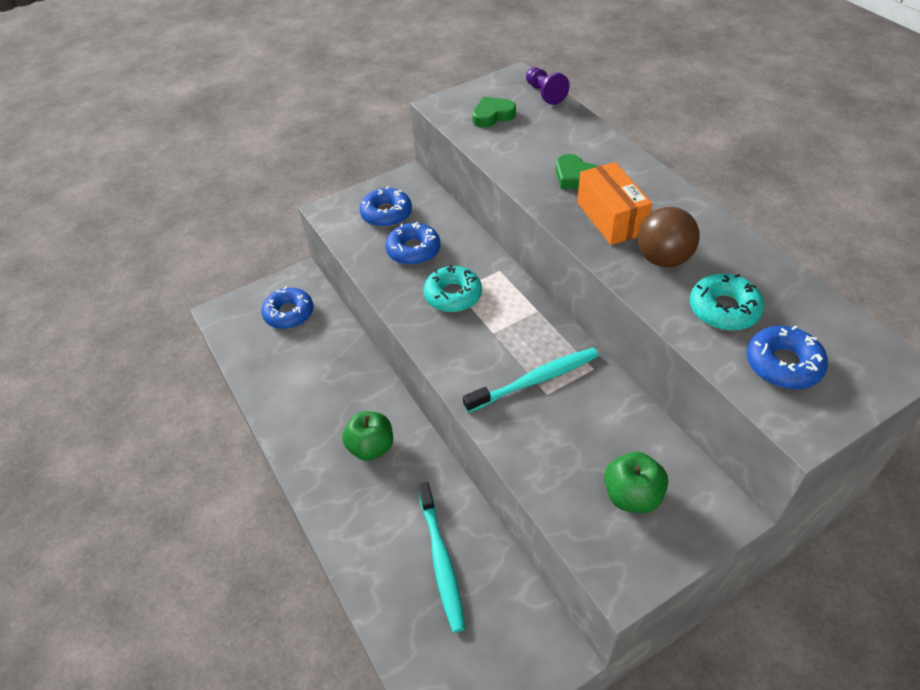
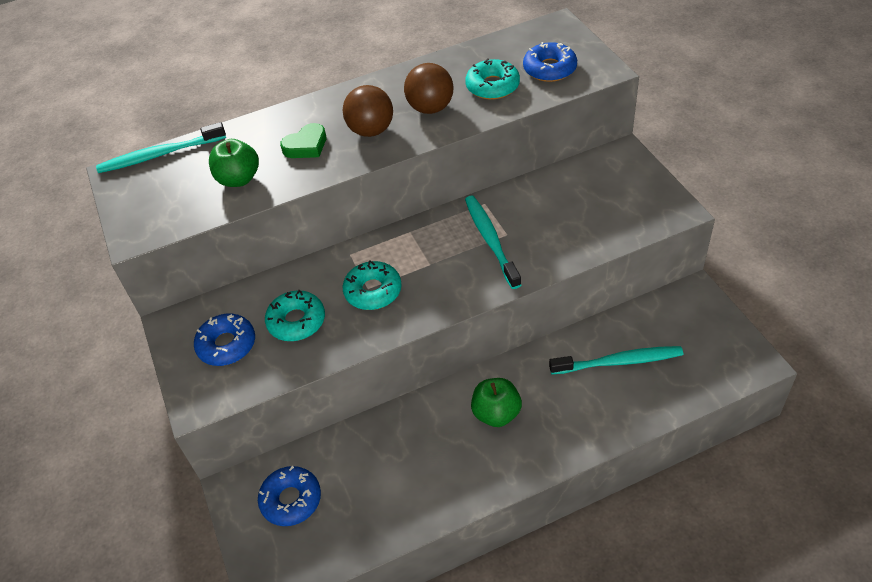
camera: 80 degrees left, 0 degrees up
(413, 250) = (296, 321): blue donut -> turquoise donut
(492, 115) = (178, 196): green heart -> none
(544, 94) = (160, 155): purple pawn -> turquoise toothbrush
(611, 218) = (371, 130): orange box -> brown ball
(632, 496) = (608, 197): green apple -> green apple (239, 179)

